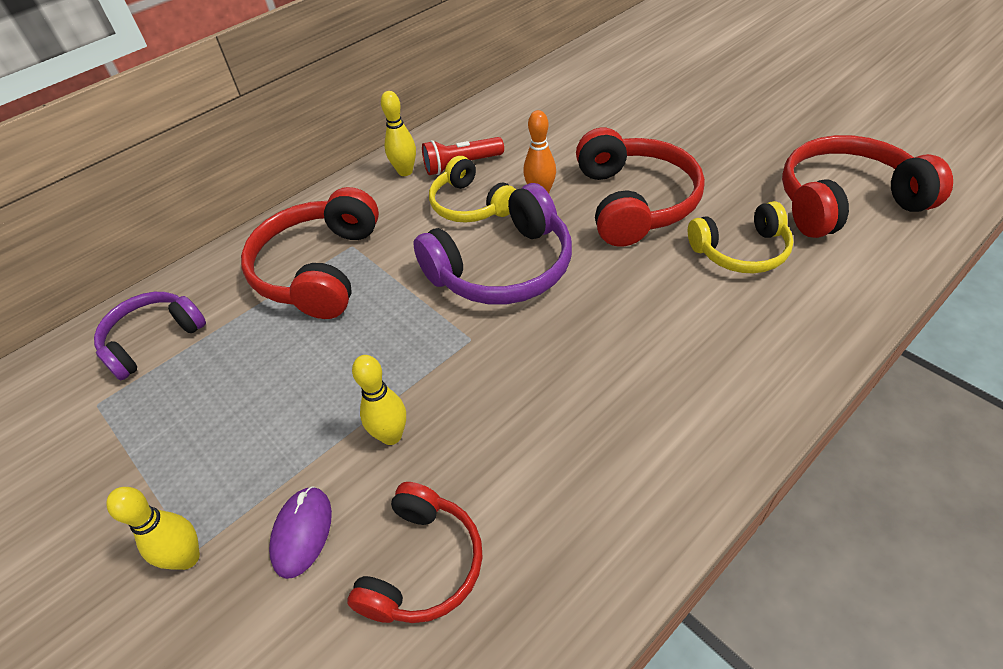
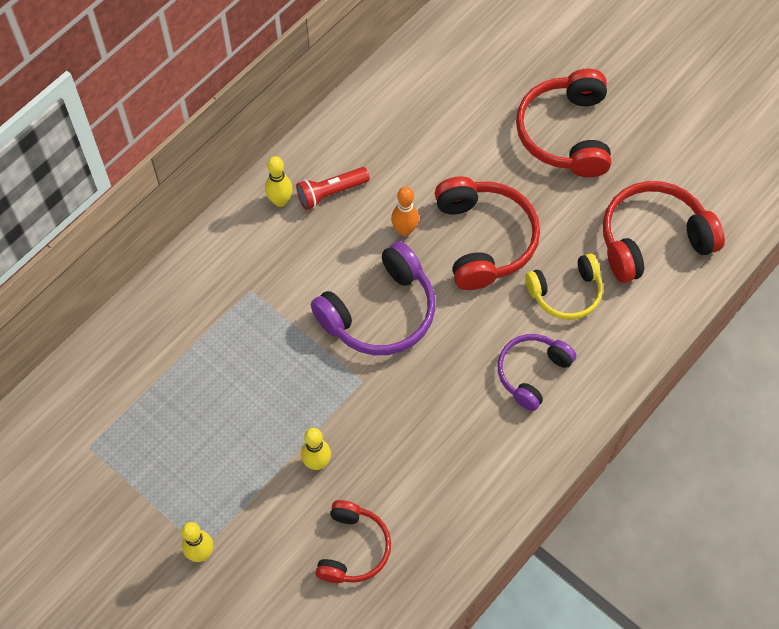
camera: 10 degrees left, 15 degrees up
(153, 340) = (111, 389): purple headphones -> purple headphones (532, 373)
(302, 532) = (271, 533): purple mouse -> none
(319, 269) = (228, 316): red headphones -> red headphones (566, 133)
(470, 205) = (345, 243): yellow headphones -> none

